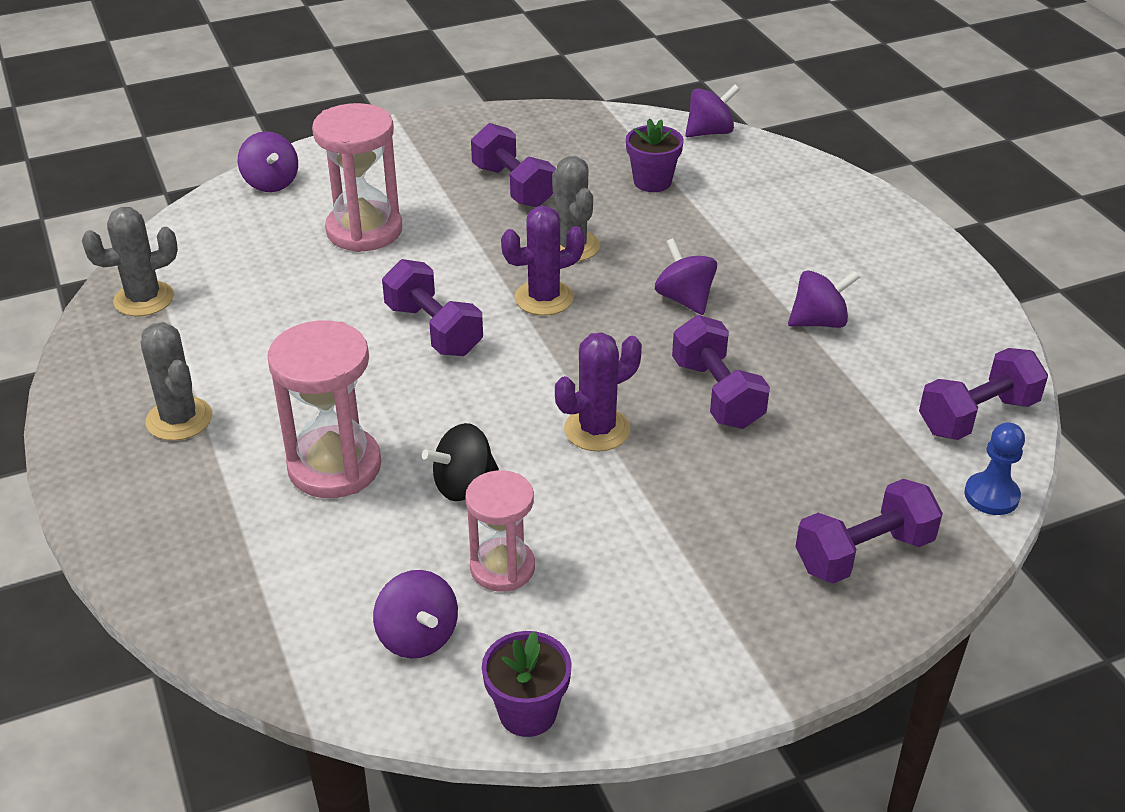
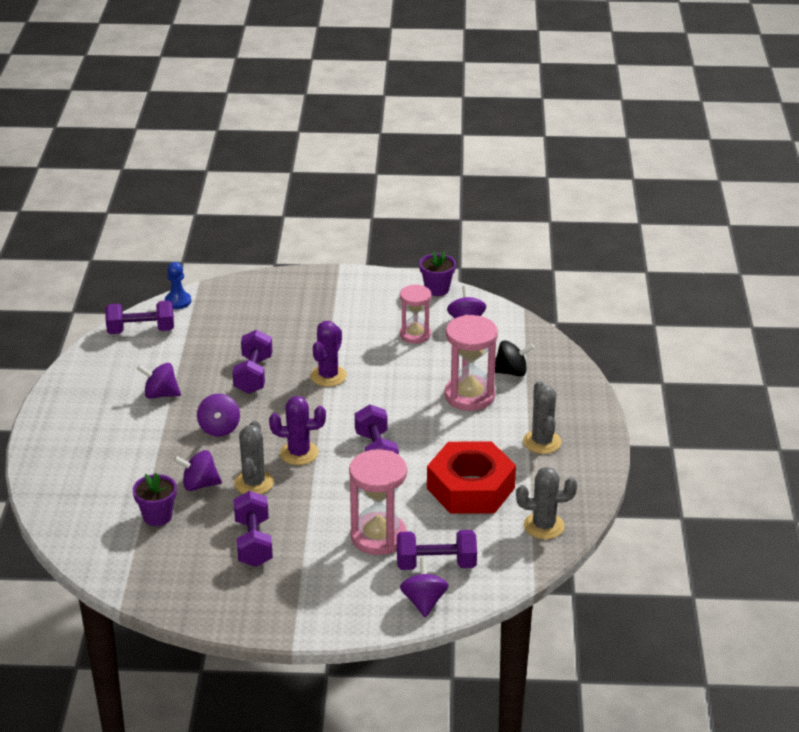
camera: 155 degrees left, 5 degrees down
(268, 319) = (470, 488): none -> red nut
(463, 485) = (411, 370): black spinning top -> black spinning top (511, 372)
(597, 430) = (328, 376): purple cactus -> purple cactus turned 60 degrees counterclockwise
(710, 132) = (73, 548): purple spinning top -> purple spinning top (199, 484)
(864, 554) = (257, 298): purple dumbbell -> purple dumbbell (436, 564)

